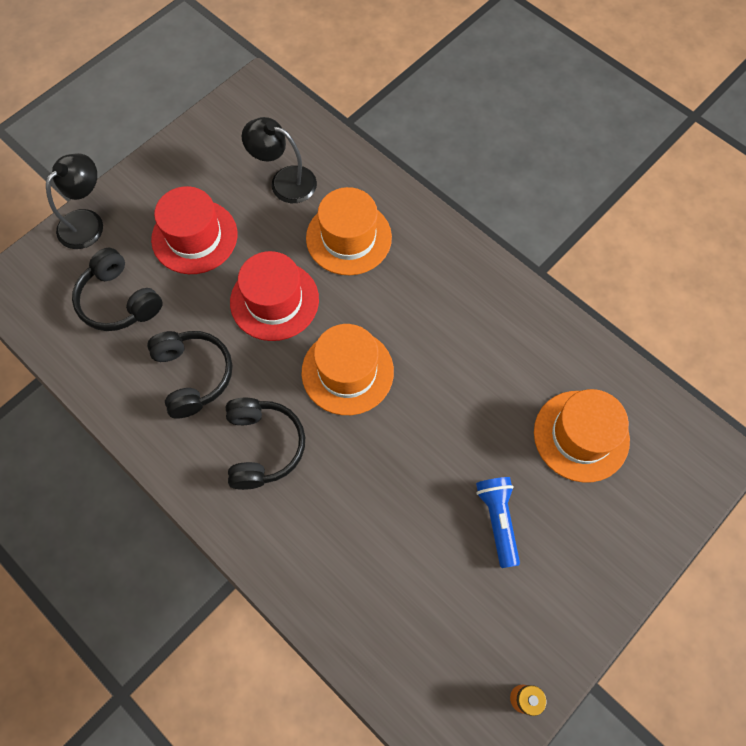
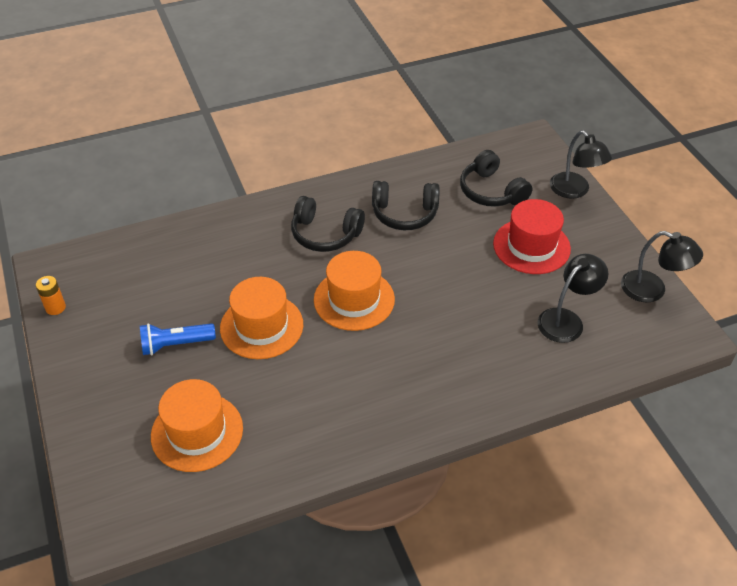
camera: 115 degrees right, 20 degrees down
(119, 301) = (491, 191): black headphones -> black headphones turned 105 degrees counterclockwise
(213, 126) = (652, 290): none -> black lamp
(274, 301) = (444, 276): red hat -> none
(349, 238) = (482, 344): orange hat -> orange hat (261, 326)
(497, 520) = (175, 344): blue flashlight -> blue flashlight turned 150 degrees clockwise

